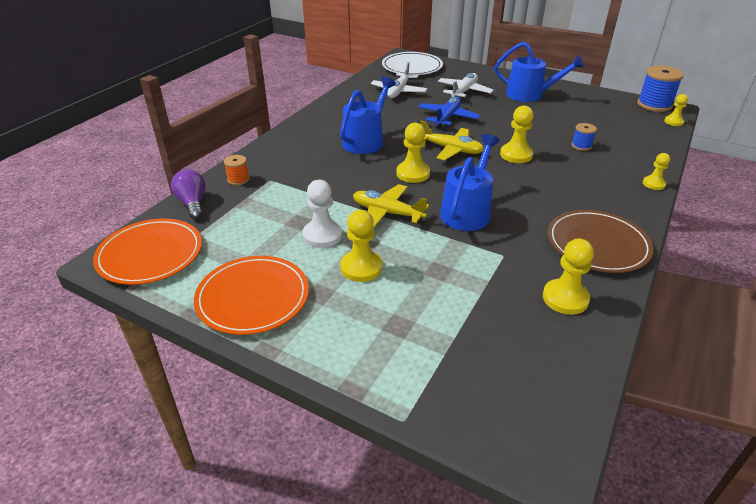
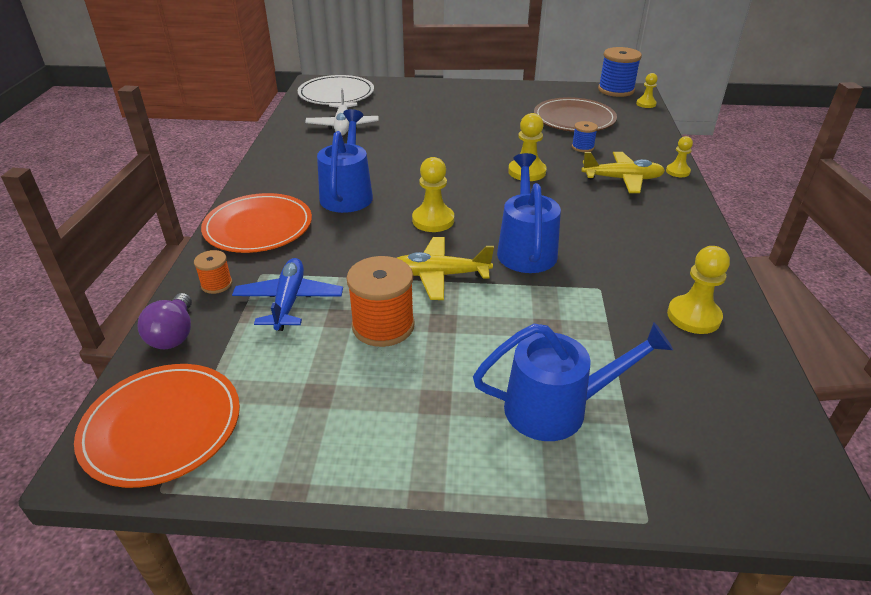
camera: 25 degrees left, 0 degrees up
(192, 203) = (174, 335): purple light bulb -> purple light bulb turned 135 degrees counterclockwise
(253, 297) = (355, 436): orange plate -> orange plate (258, 227)
(322, 235) = (383, 326): white pawn -> orange spool
(361, 267) = (460, 351): yellow pawn -> none
(447, 117) = (422, 146): blue plane -> blue plane (289, 301)
(451, 149) = (454, 182): yellow plane -> yellow plane (622, 179)
(464, 92) = (418, 112): white plane -> none
(530, 95) = (491, 102): blue watering can -> blue watering can (557, 408)
(597, 244) = (677, 248): brown plate -> brown plate (574, 119)

